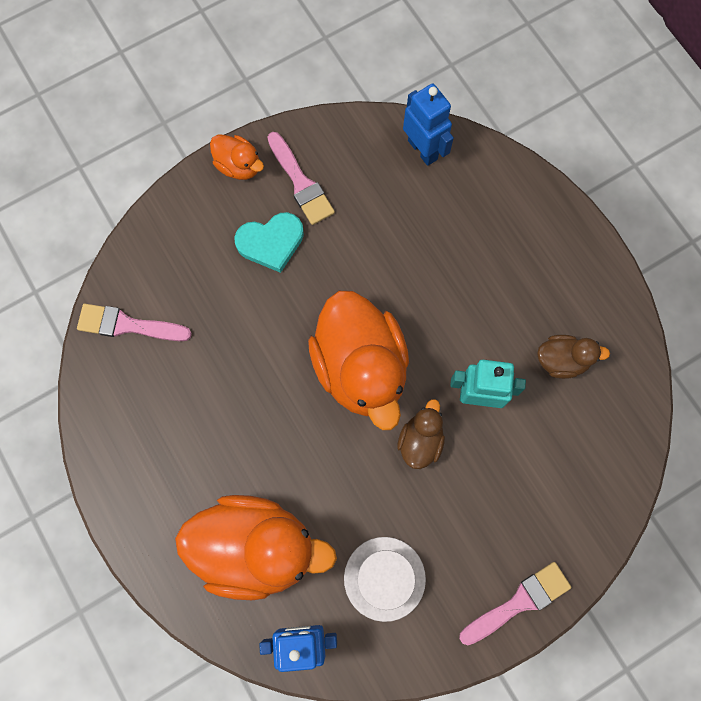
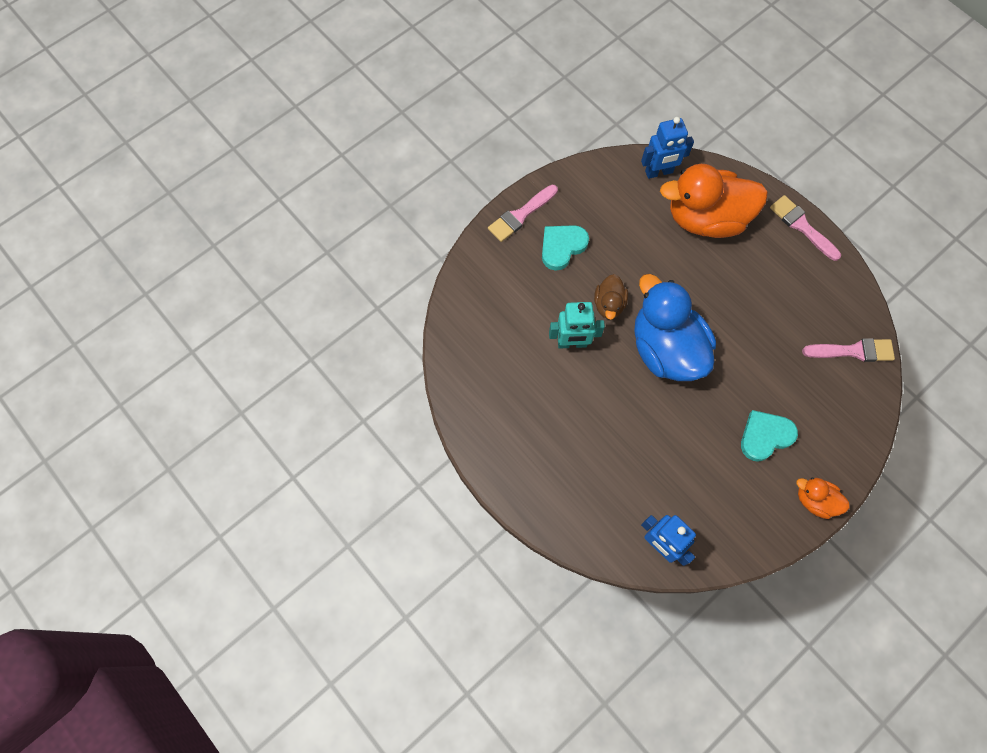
camera: 170 degrees right, 5 degrees down
(301, 183) = (757, 494): pink brush -> pink brush (802, 226)
(361, 367) = (666, 349): orange duck -> blue duck
(384, 578) = (614, 214): white hat -> none
(468, 539) = (562, 247): none -> turquoise heart
(562, 360) = (512, 380): brown duck -> none

